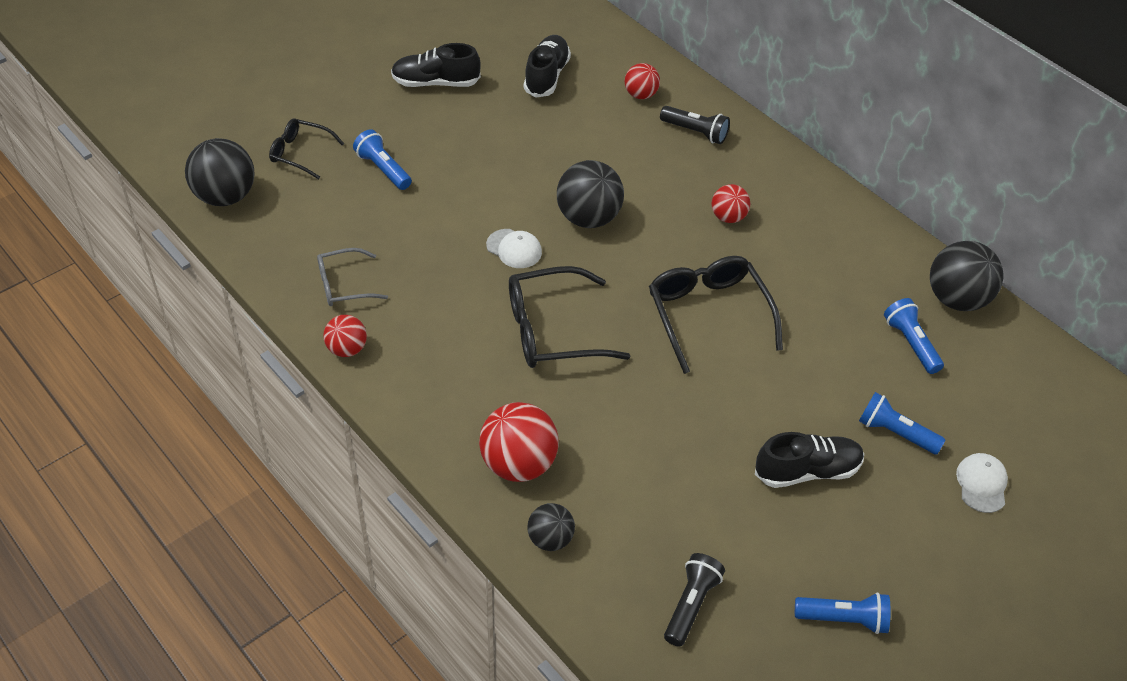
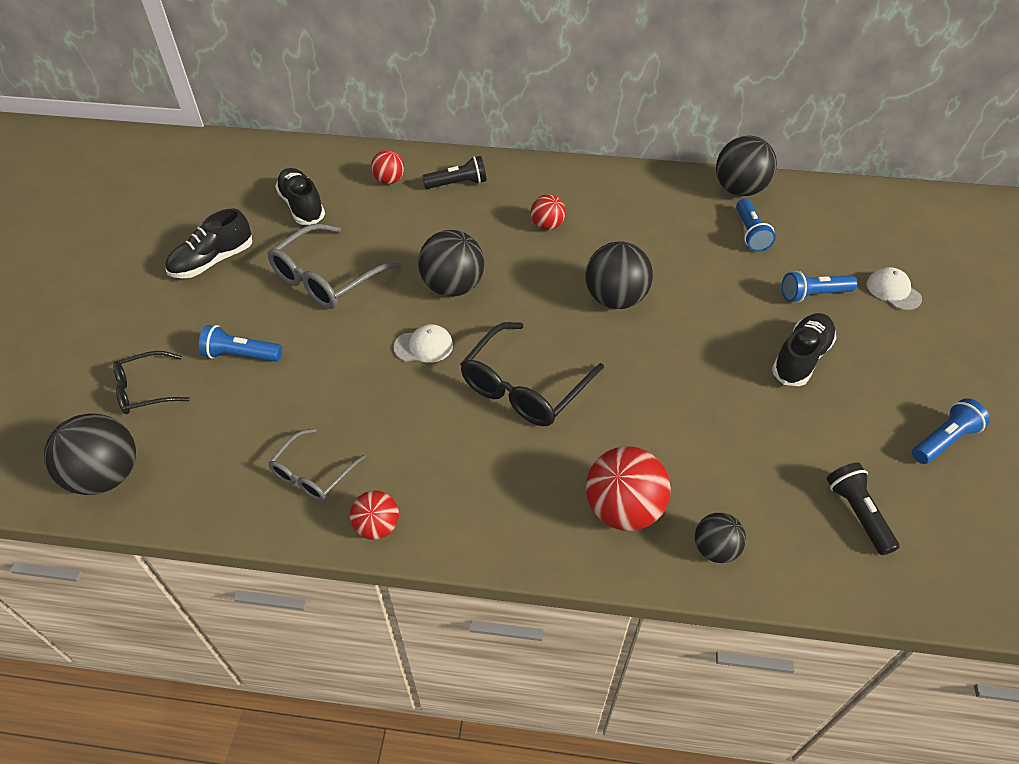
camera: 40 degrees left, 0 degrees up
(502, 148) = (327, 278): none -> grey glasses
(708, 315) = (615, 299): black glasses -> black ball
(910, 343) = (750, 233): blue flashlight -> blue flashlight turned 120 degrees counterclockwise

